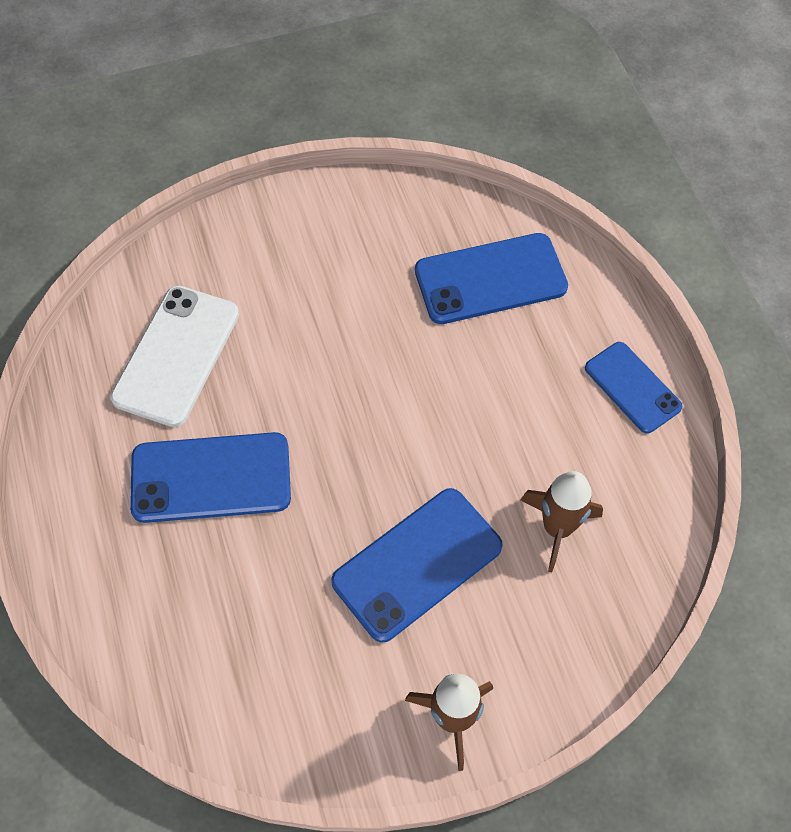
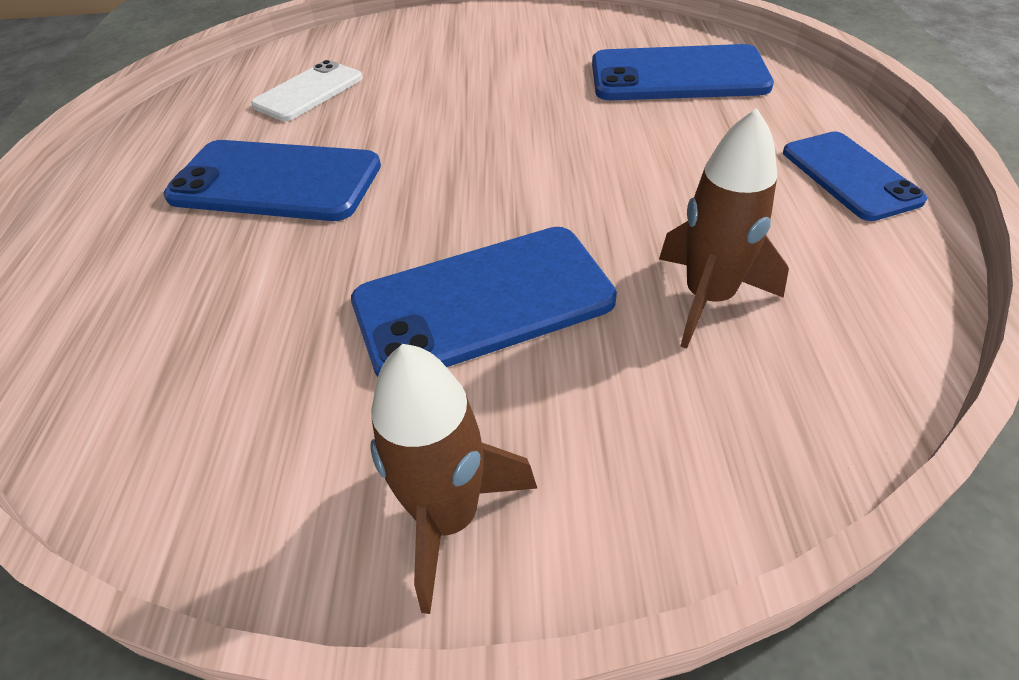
camera: 20 degrees right, 15 degrees down
(176, 355) = (309, 92): white phone -> white phone, size x0.64

